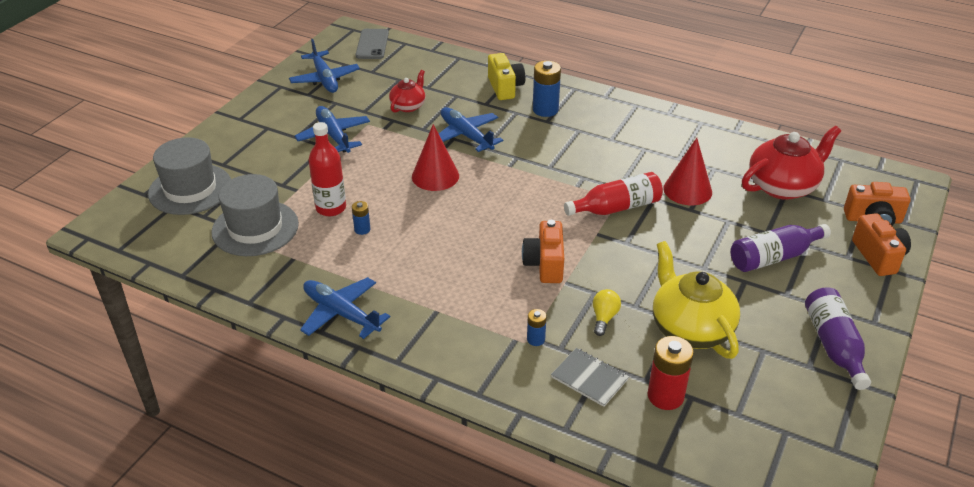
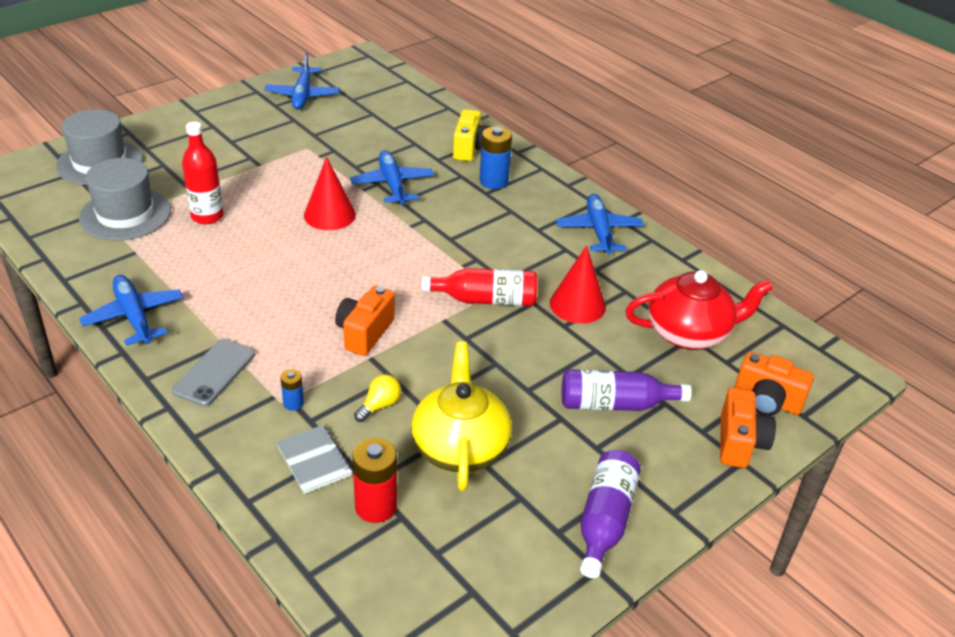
camera: 20 degrees right, 0 degrees up
(334, 136) = (266, 150): blue plane -> blue plane (598, 231)
(362, 229) = (219, 245): blue battery -> none
(372, 44) = (374, 74): grey phone -> grey phone (215, 372)
(408, 106) = (360, 141): red teapot -> none

